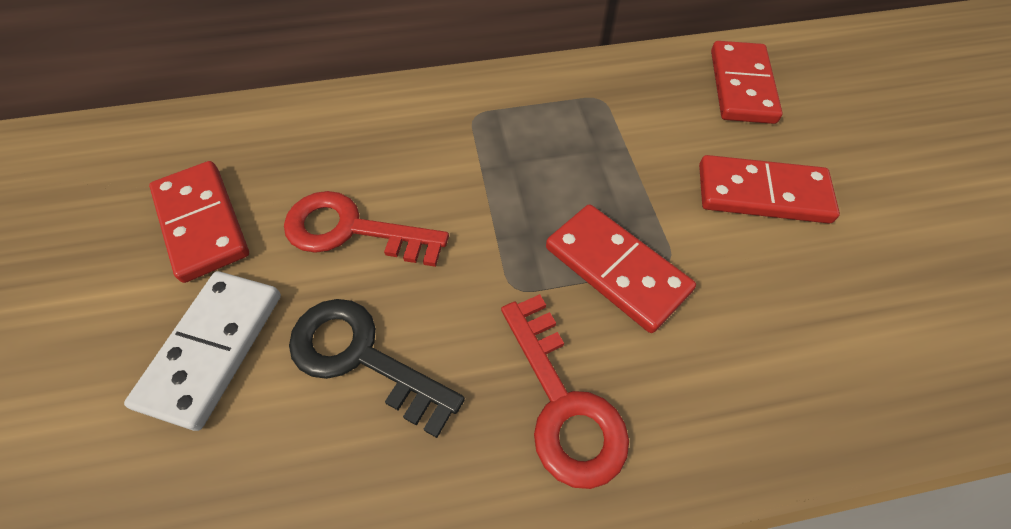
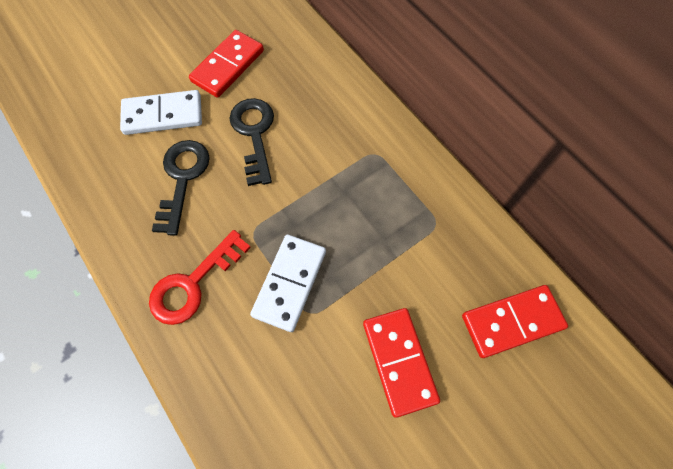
camera: 65 degrees right, 10 degrees up
(352, 230) = (254, 134): red key -> black key
(616, 269) = (290, 283): red domino -> white domino

